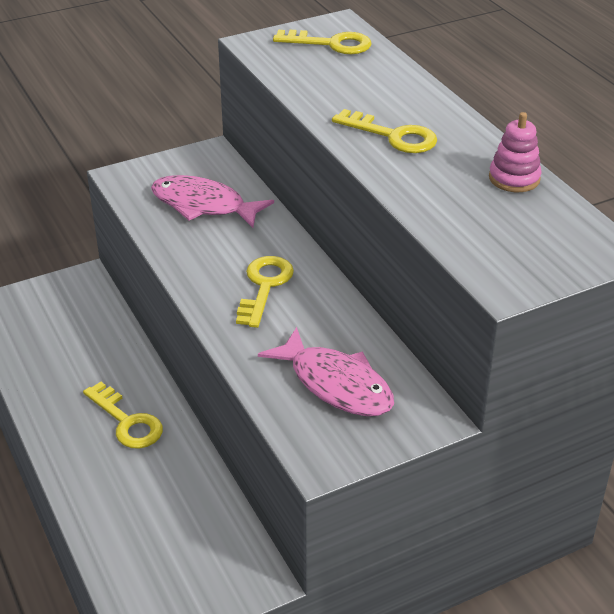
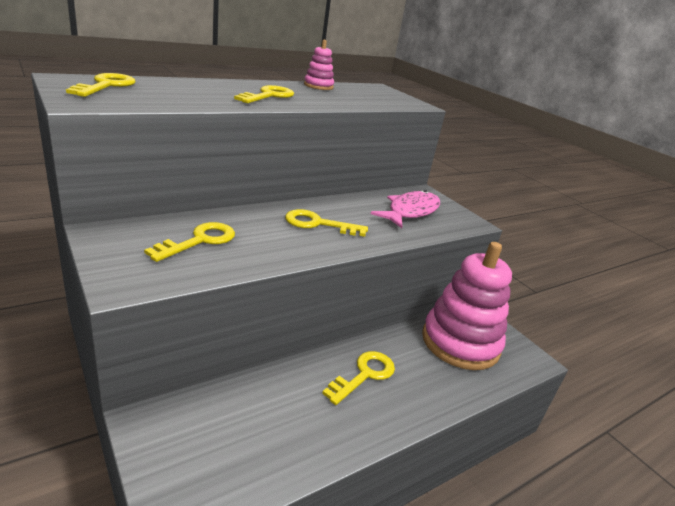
camera: 100 degrees left, 10 degrees down
(184, 534) = (460, 342): none -> pink stacking toy
(203, 205) = (199, 241): pink fish -> yellow key

